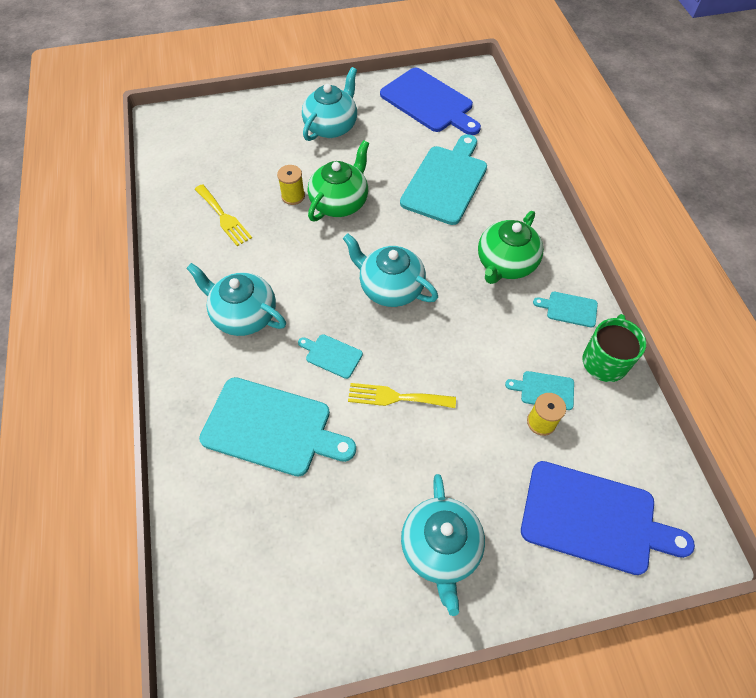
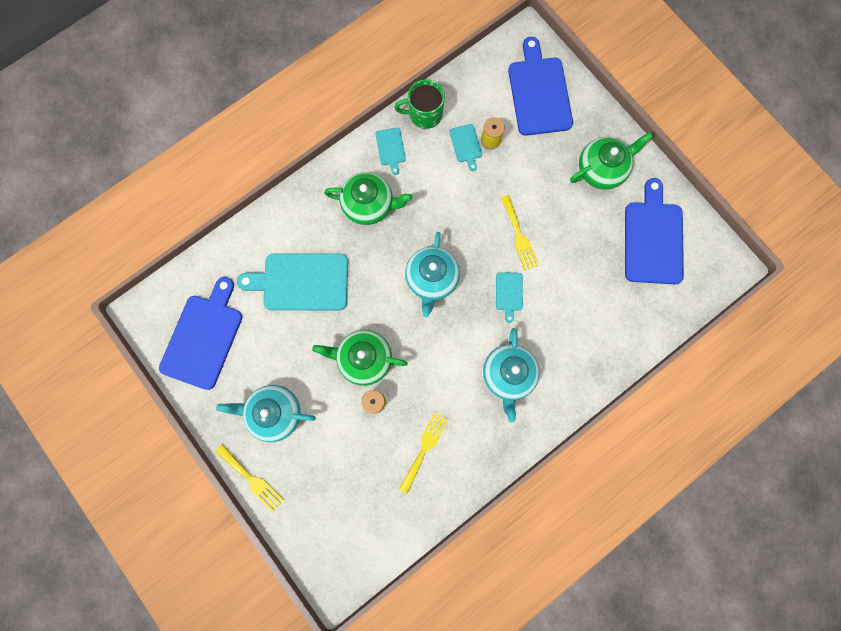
camera: 115 degrees left, 20 degrees up
(272, 428) = (582, 305): turquoise cutting board -> none
(285, 97) = (252, 479): none -> yellow fork
(306, 568) = (653, 238): none -> blue cutting board
(440, 548) = (601, 169): turquoise teapot -> green teapot

